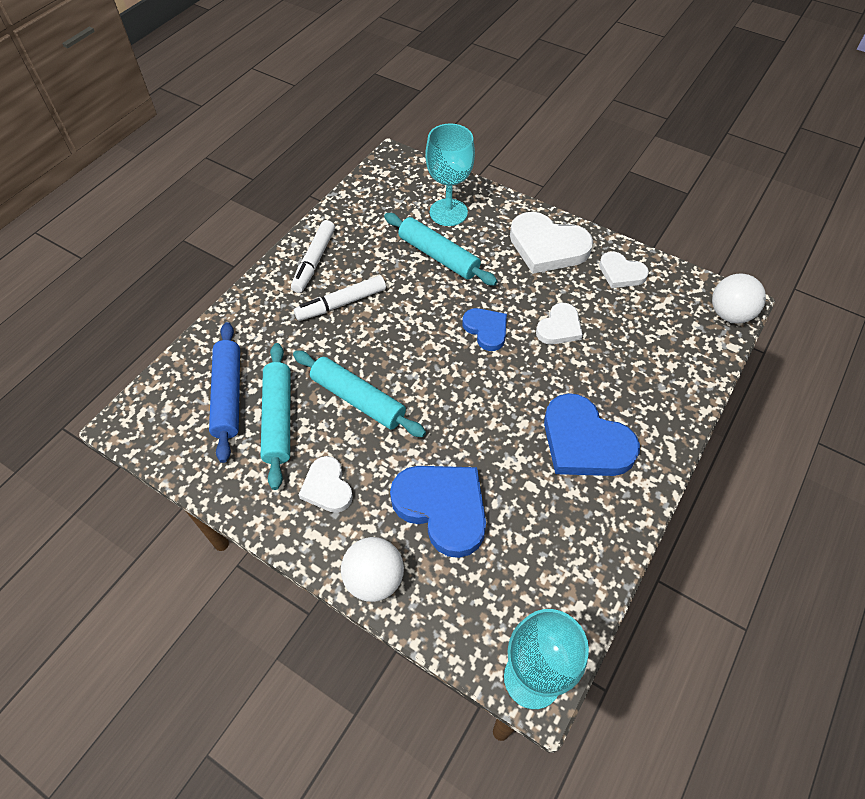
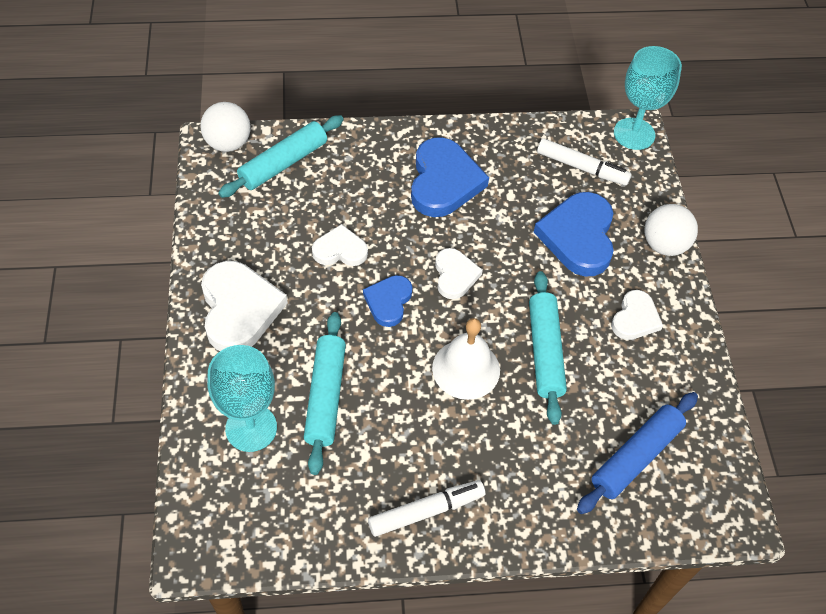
camera: 130 degrees left, 0 degrees up
(278, 419) = (617, 398): turquoise rolling pin -> turquoise rolling pin (283, 163)
(342, 303) = (458, 441): white marker -> white marker (581, 167)
(389, 341) = (466, 369): none -> white bell
(621, 273) = (232, 235): white heart -> white heart (455, 275)

